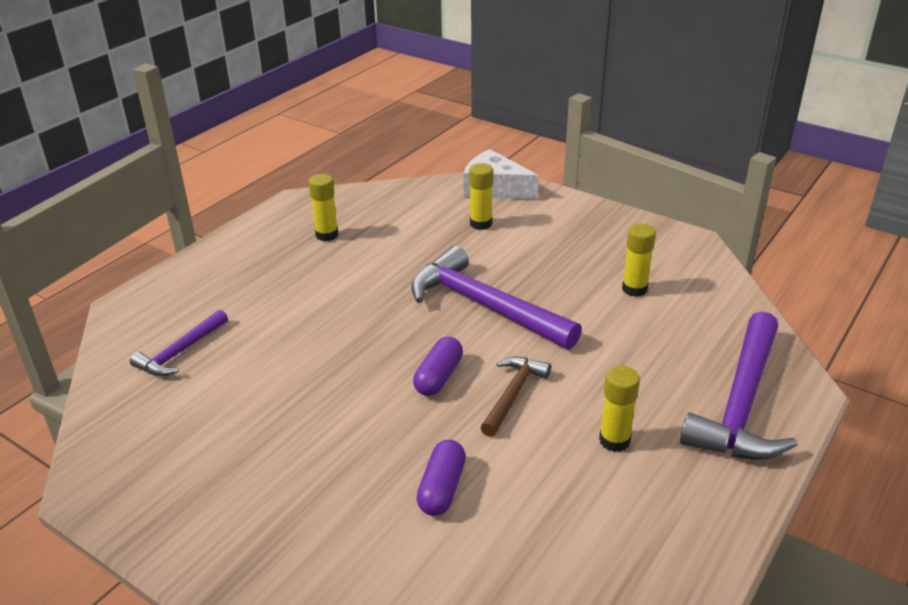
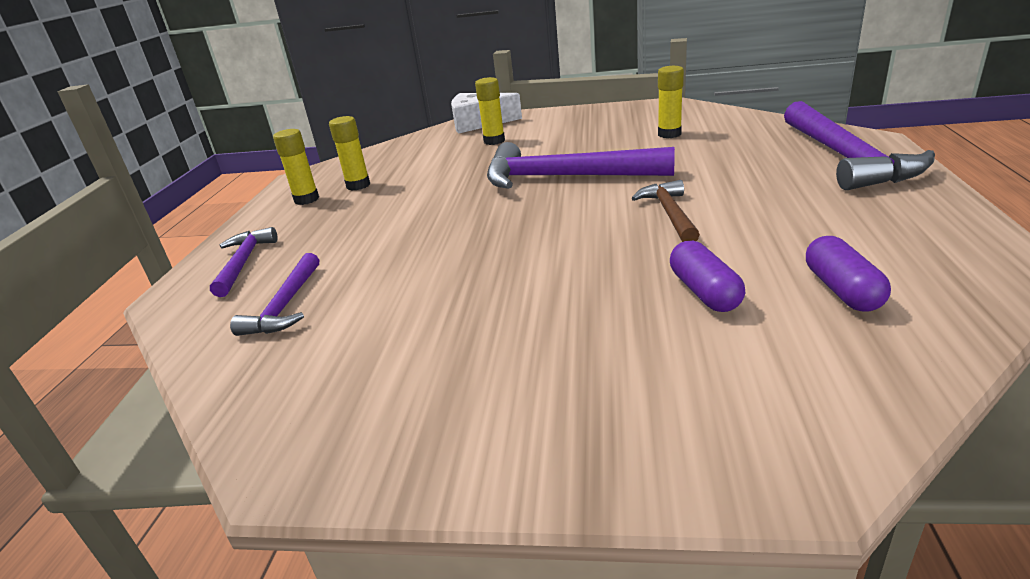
camera: 25 degrees left, 5 degrees down
(186, 291) = (243, 263): none -> purple hammer
(438, 377) = (588, 227): purple capsule -> purple capsule (842, 290)
(614, 441) = (795, 208): yellow glue stick -> yellow glue stick (306, 199)

